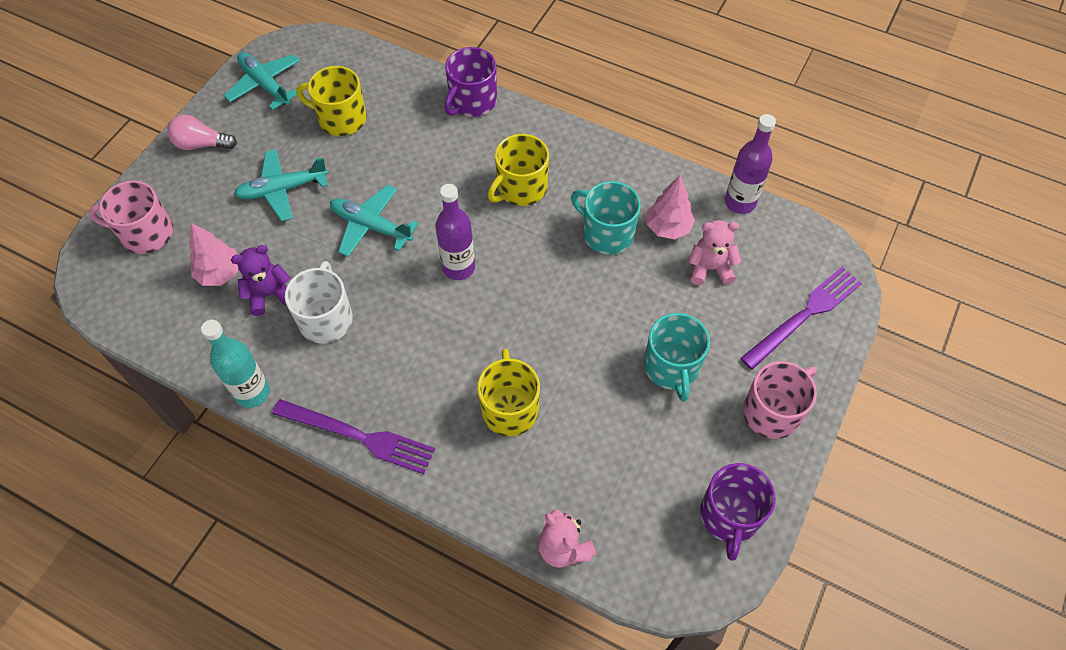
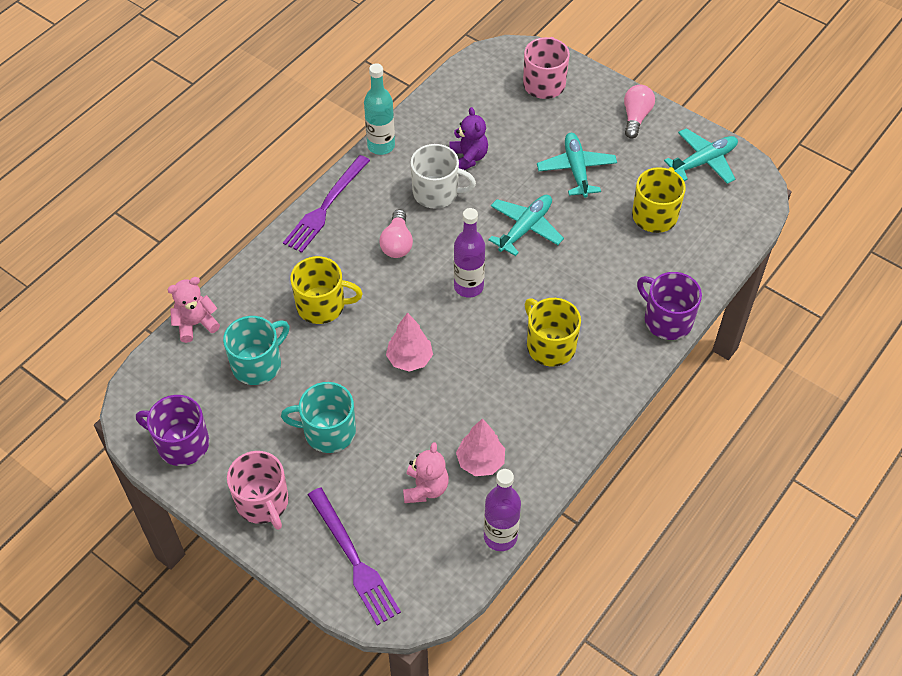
camera: 100 degrees right, 5 degrees down
(220, 273) = (495, 128): pink tree -> pink tree (410, 359)
(407, 347) = (397, 243): none -> pink light bulb
(606, 233) = (484, 407): turquoise mug -> turquoise mug (258, 364)

